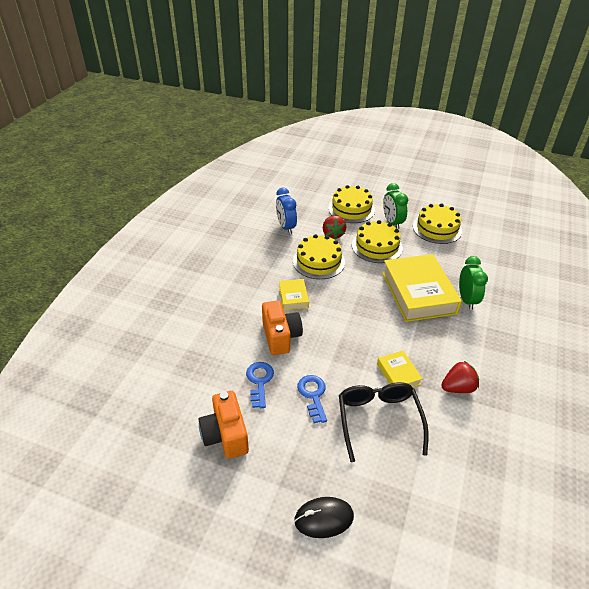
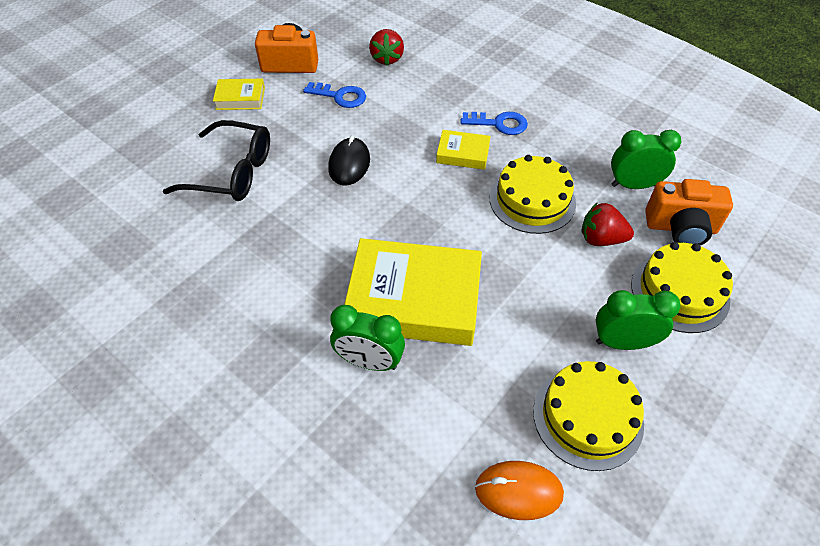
camera: 110 degrees right, 10 degrees up
(280, 336) = (397, 126): orange camera -> orange camera (681, 228)
(286, 227) = (633, 185): blue clock -> green clock
(313, 395) = (297, 131): blue key -> blue key (499, 124)
(324, 518) = (166, 103): black mouse -> black mouse (349, 164)
(377, 246) = (551, 289): yellow cake -> none
(398, 374) = (280, 213): yellow book -> yellow book (240, 98)
(458, 388) = (223, 264): red strawberry -> red strawberry (387, 58)
(484, 242) = (518, 491): none -> orange mouse

